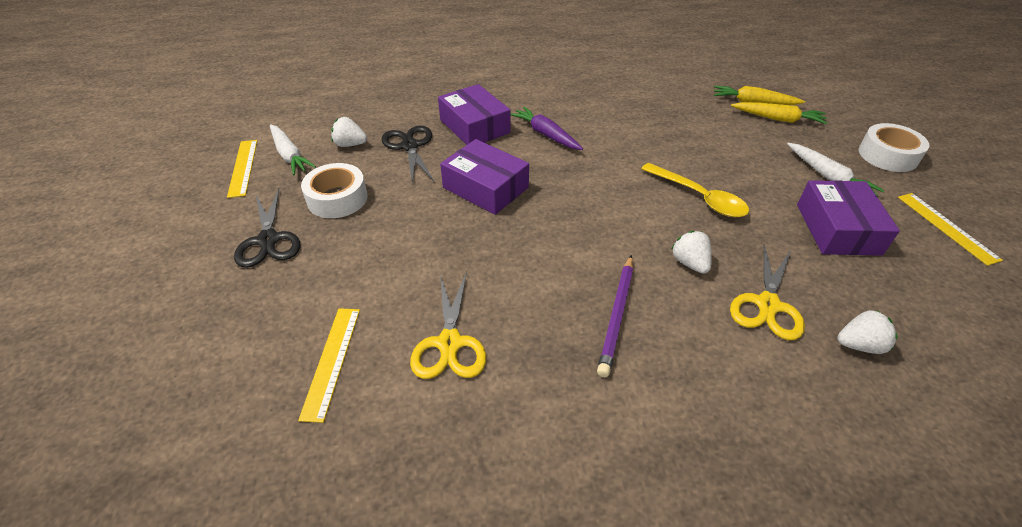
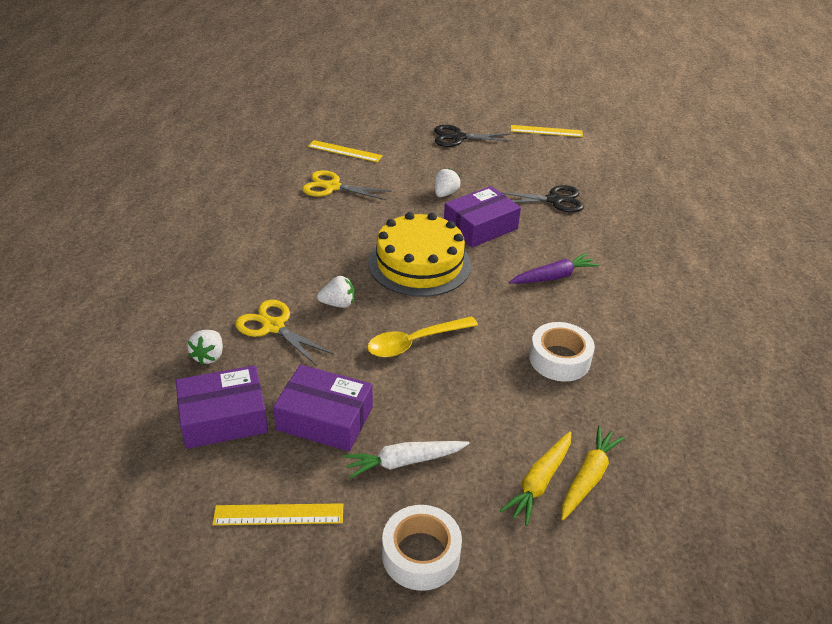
camera: 105 degrees right, 5 degrees down
(289, 155) = (557, 148): white carrot -> none
(337, 198) = (493, 163): white tape -> white tape (559, 359)
(350, 144) = (565, 174): white strawberry -> white strawberry (445, 194)
(474, 126) = (579, 238): purple box -> purple box (224, 417)
(579, 218) = (419, 263): none -> yellow cake
(617, 316) = (311, 252): purple pencil -> none

